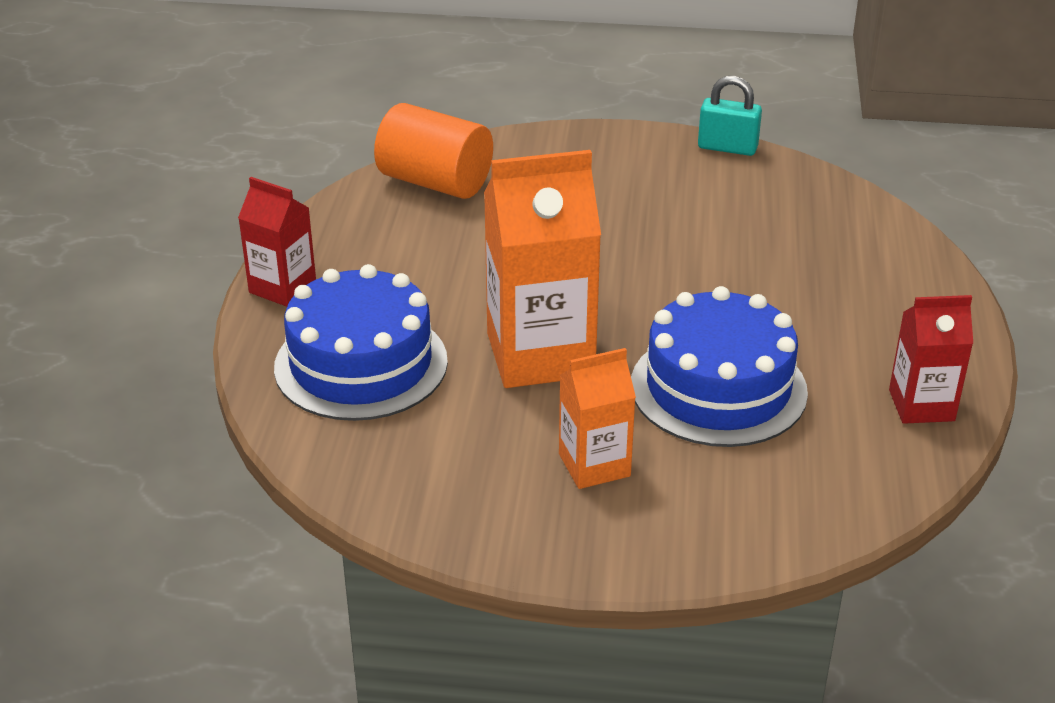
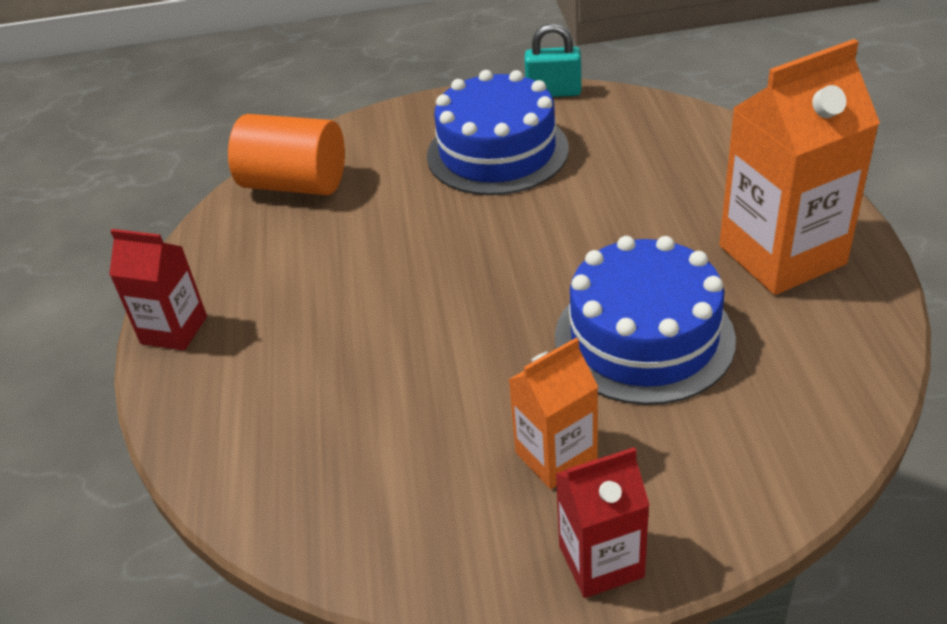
camera: 10 degrees left, 5 degrees up
(361, 364) = (279, 398): blue cake -> blue cake (497, 152)
(540, 355) = (457, 343): orange carton -> orange carton (782, 255)
(921, 405) = (841, 309): red carton -> red carton (601, 561)

